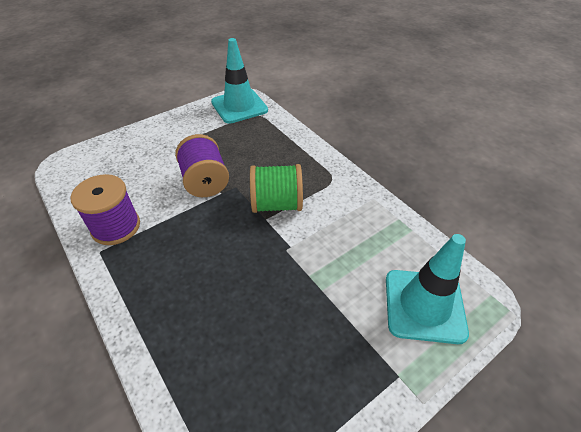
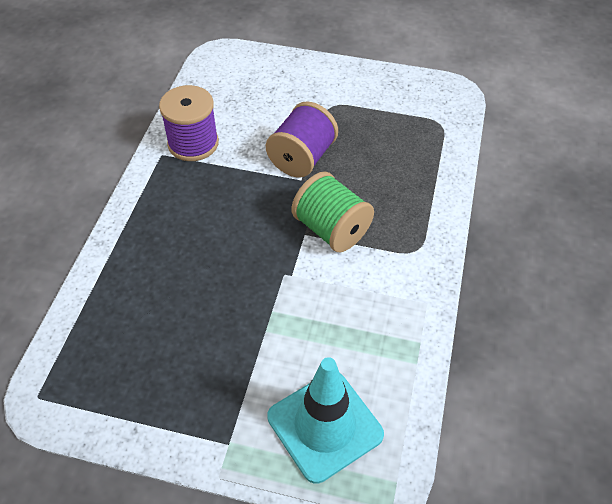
camera: 50 degrees right, 5 degrees up
(239, 106) = (435, 101): turquoise traffic cone -> none

